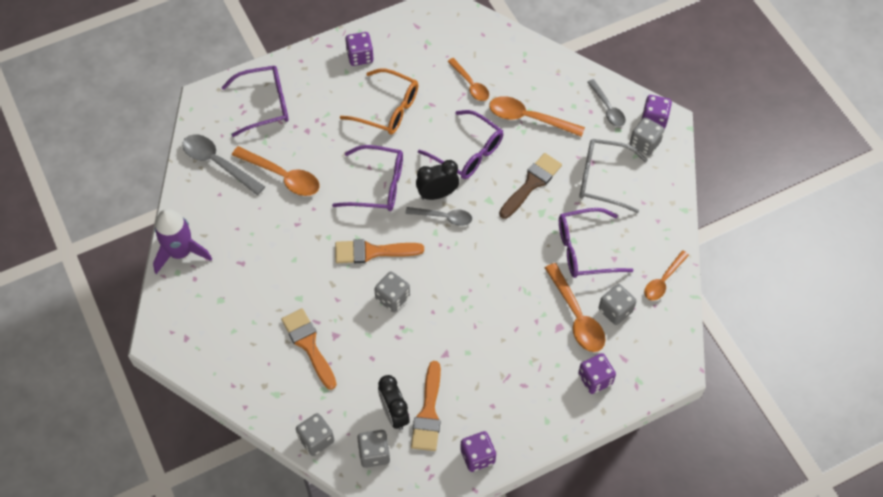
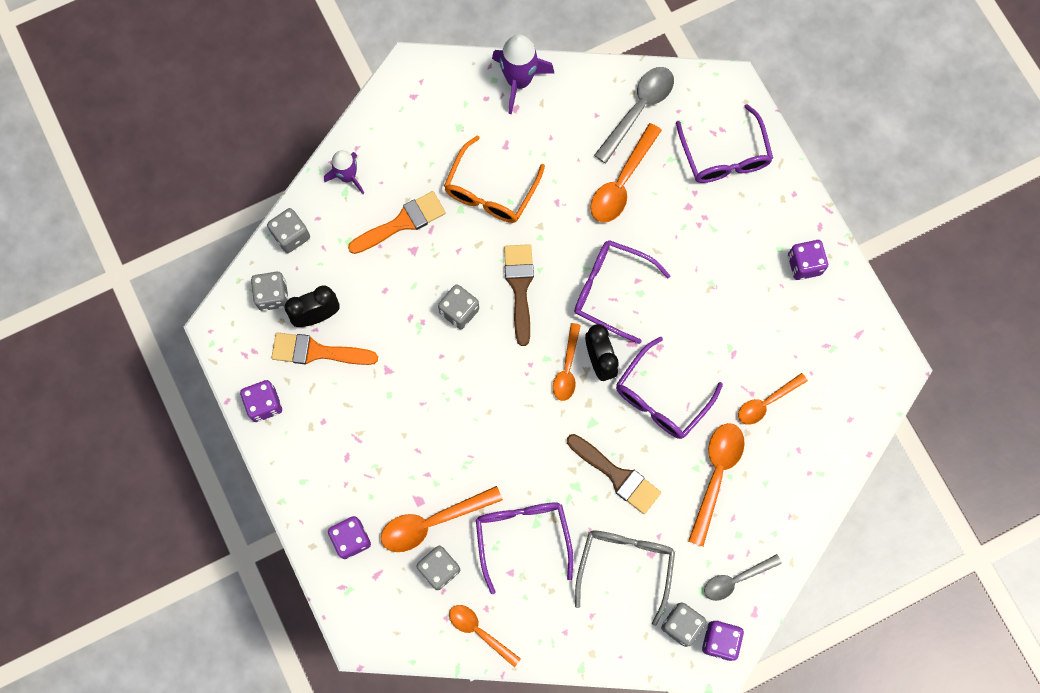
camera: 90 degrees right, 15 degrees up
(261, 392) = (347, 176): none -> purple rocket
(372, 252) = (519, 287): orange brush -> brown brush
(377, 185) = (611, 291): purple glasses -> purple glasses turned 105 degrees clockwise
(387, 109) = (723, 300): orange glasses -> orange glasses (490, 191)
(443, 217) = (567, 368): grey spoon -> orange spoon

